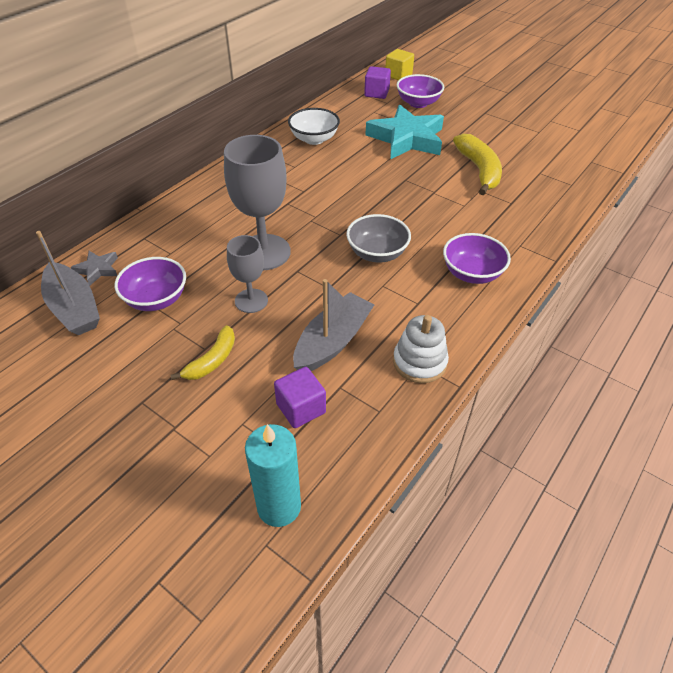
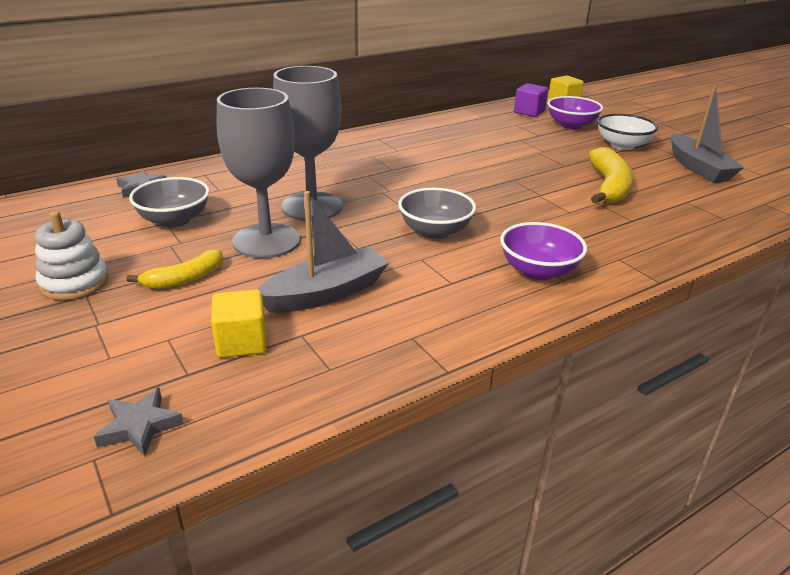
camera: 20 degrees right, 15 degrees down
(74, 308) = (94, 210): grey boat -> grey boat (698, 168)
(156, 299) = (174, 220): purple bowl -> grey bowl
(251, 301) = (266, 241): grey goblet -> grey goblet, size x1.74
(279, 507) = (140, 426): turquoise candle -> grey star
(301, 408) = (242, 342): purple cube -> yellow cube
(314, 139) = (434, 134): white bowl -> white bowl (622, 145)
(406, 139) = (538, 149): turquoise star -> none
(419, 362) = (414, 336): white stacking toy -> white stacking toy (74, 283)

